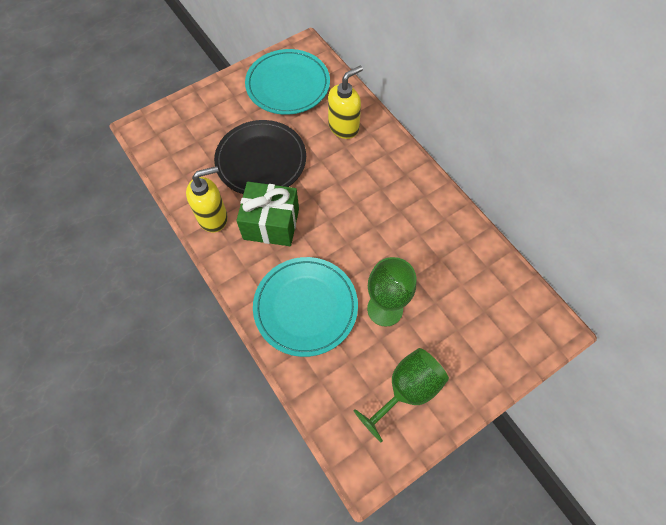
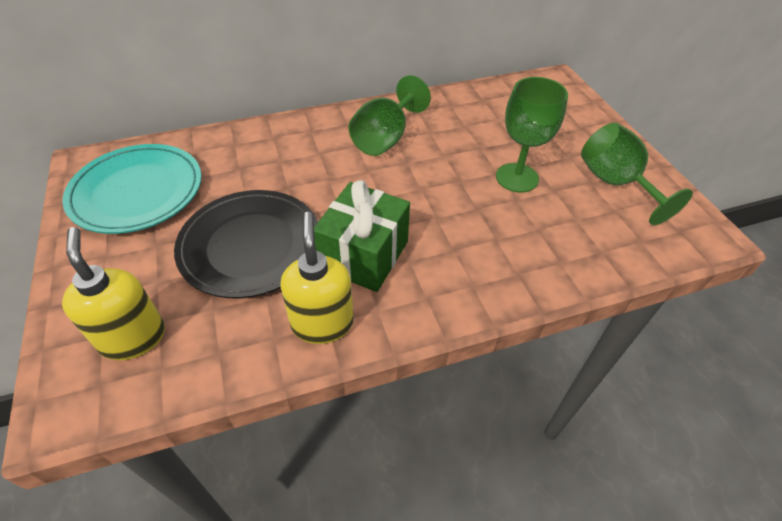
camera: 75 degrees left, 15 degrees down
(305, 307) = (501, 245): turquoise plate -> none
(344, 127) = (249, 155): yellow soap dispenser -> yellow soap dispenser (133, 337)
(397, 204) = (385, 138): none -> green goblet

